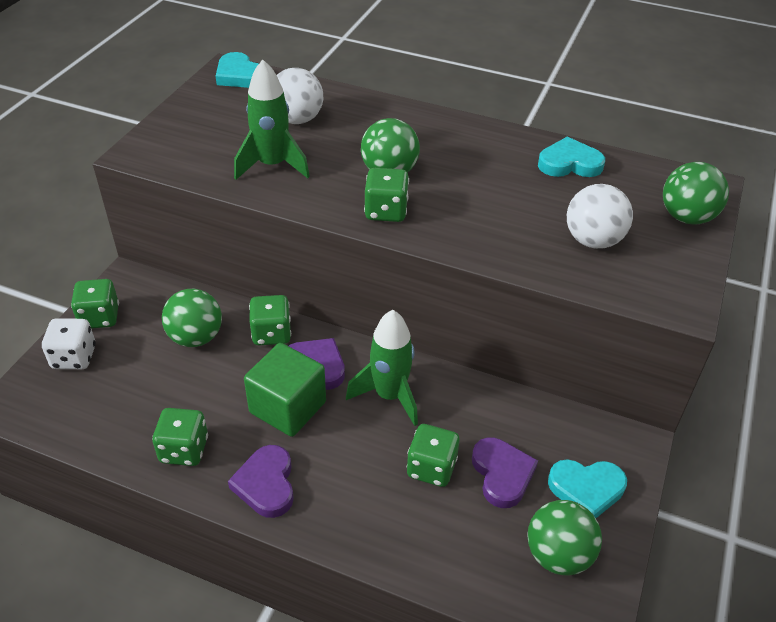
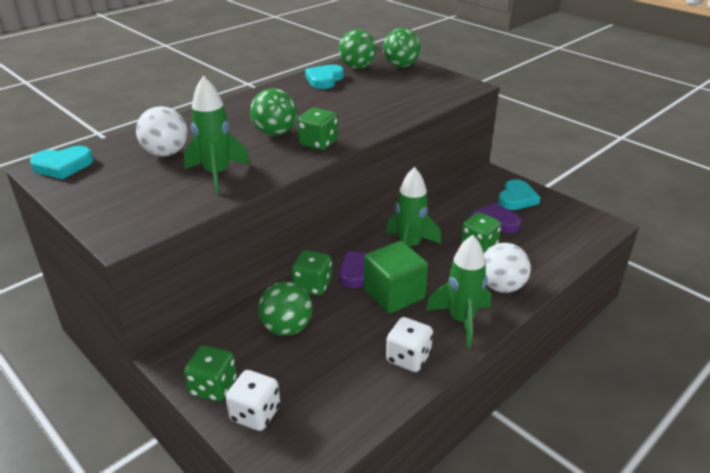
camera: 65 degrees left, 10 degrees down
(184, 450) = (408, 358): green dice -> white dice
(266, 484) = (461, 320): purple heart -> green rocket
(558, 555) = (557, 220): green ball -> green ball (357, 67)
(593, 240) = (401, 92): white ball -> white ball (501, 286)

